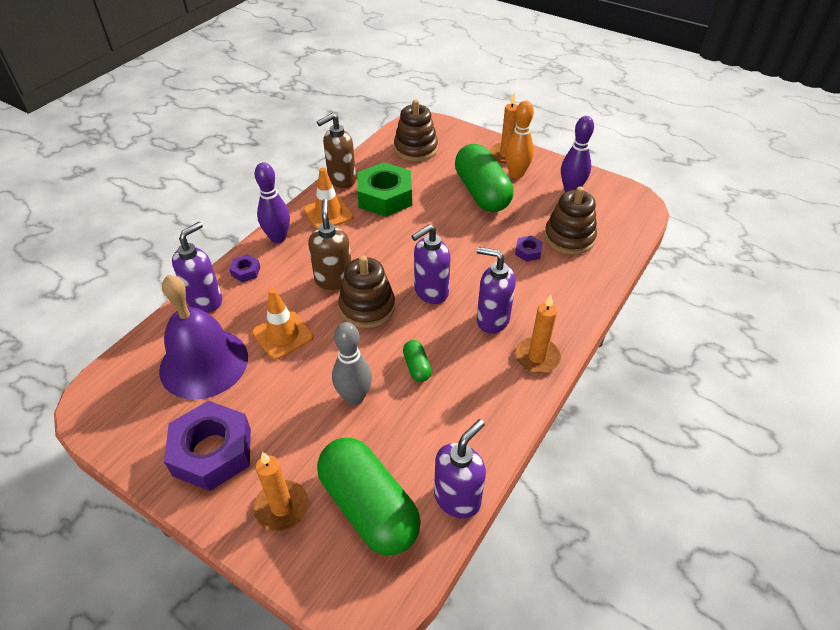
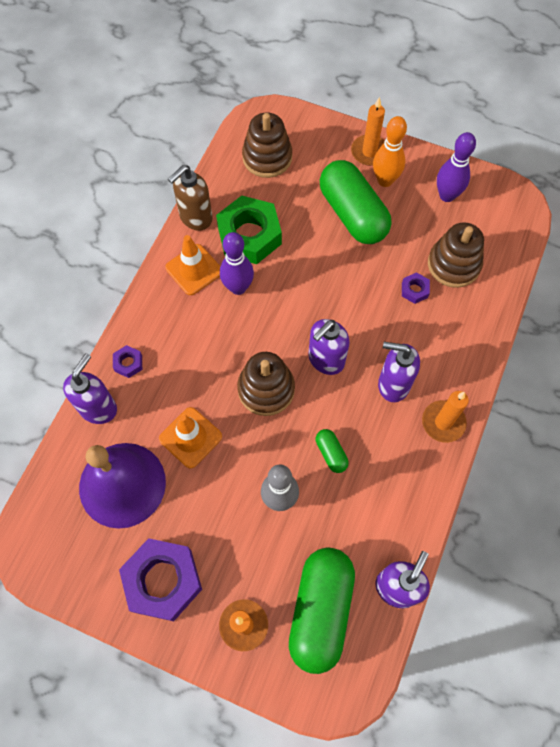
camera: 10 degrees left, 20 degrees up
(278, 238) = (149, 312): purple bowling pin -> purple bowling pin (238, 287)
(334, 279) = (223, 359): brown soap dispenser -> none
(369, 507) = (321, 610): green capsule -> green capsule turned 60 degrees clockwise

